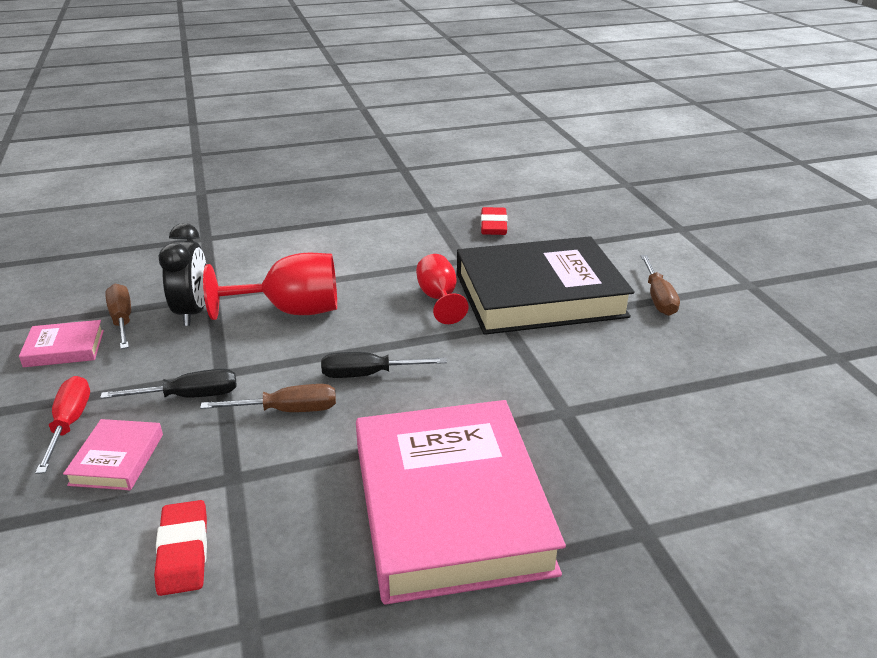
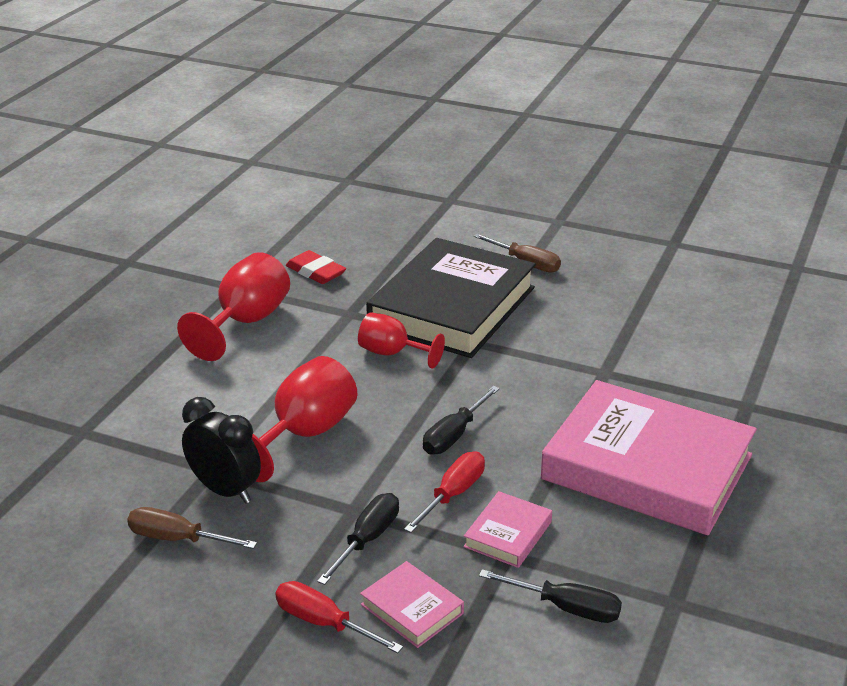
camera: 50 degrees left, 0 degrees up
(64, 348) = (182, 592): pink book -> pink book (508, 534)
(183, 552) = (567, 608): red eraser -> black screwdriver
(289, 410) = (453, 494): brown screwdriver -> red screwdriver
(395, 231) = (246, 322): none -> red goblet

